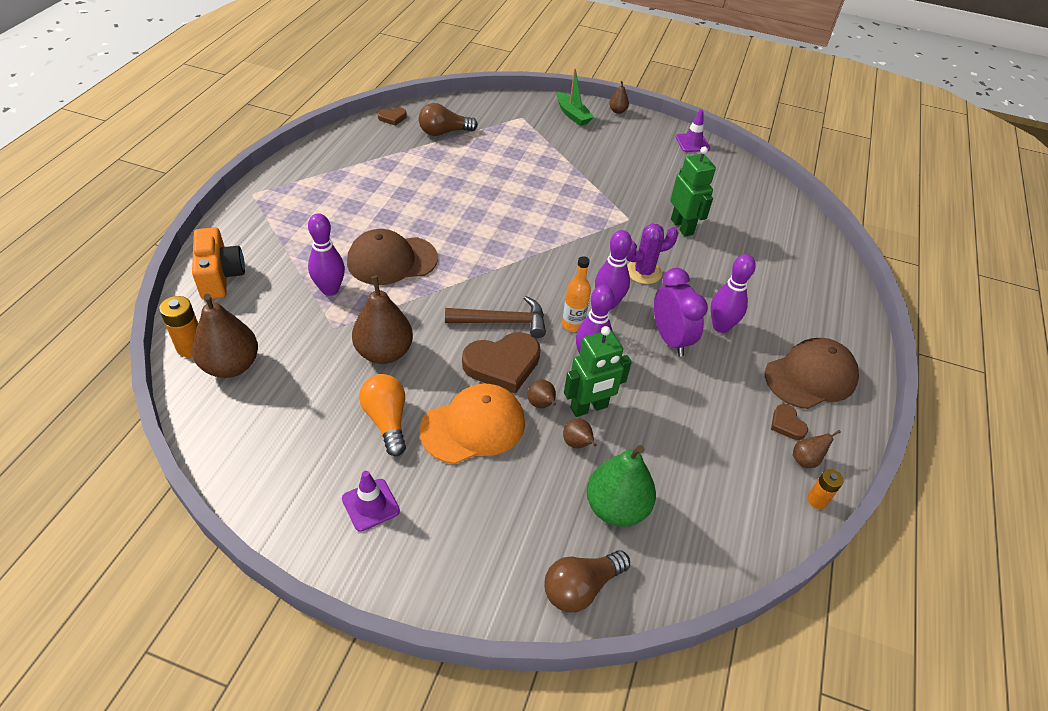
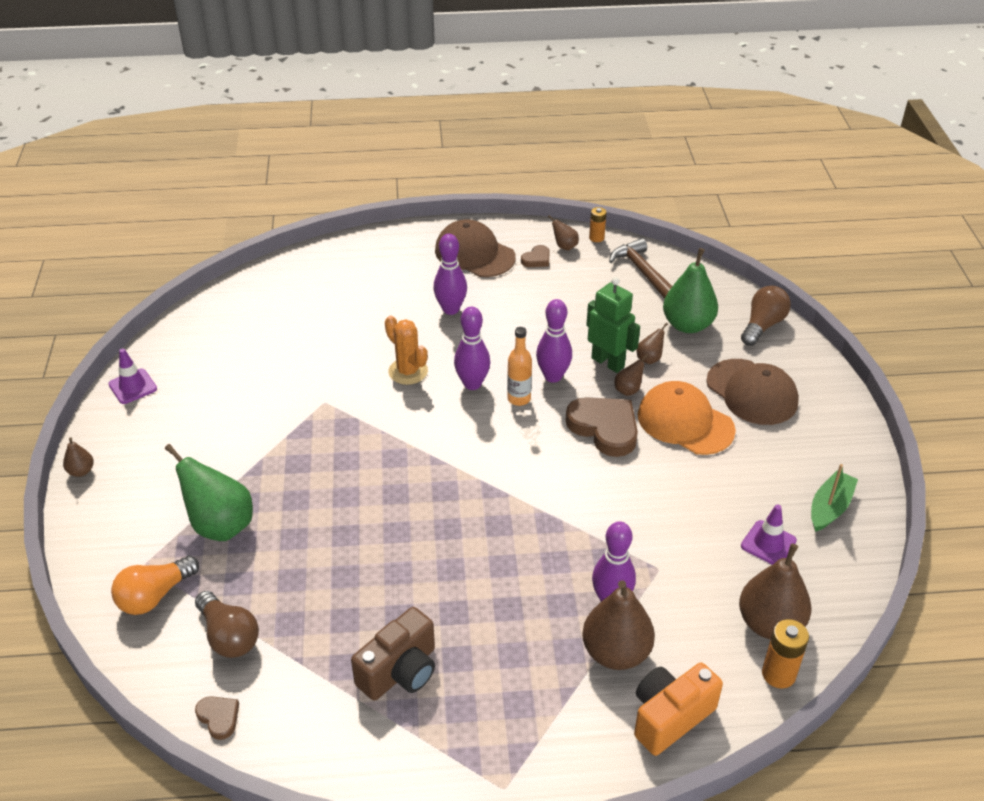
camera: 110 degrees left, 5 degrees down
(363, 182) = (400, 671): none -> brown camera
(370, 505) = (806, 452): purple traffic cone -> purple traffic cone (768, 543)
(384, 352) = (657, 514): brown pear -> brown pear (616, 652)
(387, 420) = (727, 477): orange light bulb -> orange light bulb (155, 596)
(392, 260) = (527, 569): brown cap -> brown cap (752, 392)
(502, 322) = (552, 447): brown hammer -> brown hammer (642, 272)
(534, 148) = (220, 525): none -> green pear
(572, 115) = (113, 513): green boat -> green boat (830, 507)
(581, 587) = (762, 325): brown light bulb -> brown light bulb turned 90 degrees counterclockwise
(643, 272) = (408, 371): purple cactus -> orange cactus
(670, 339) = (490, 335): purple clock -> none
(682, 227) = (313, 361): green robot -> none

